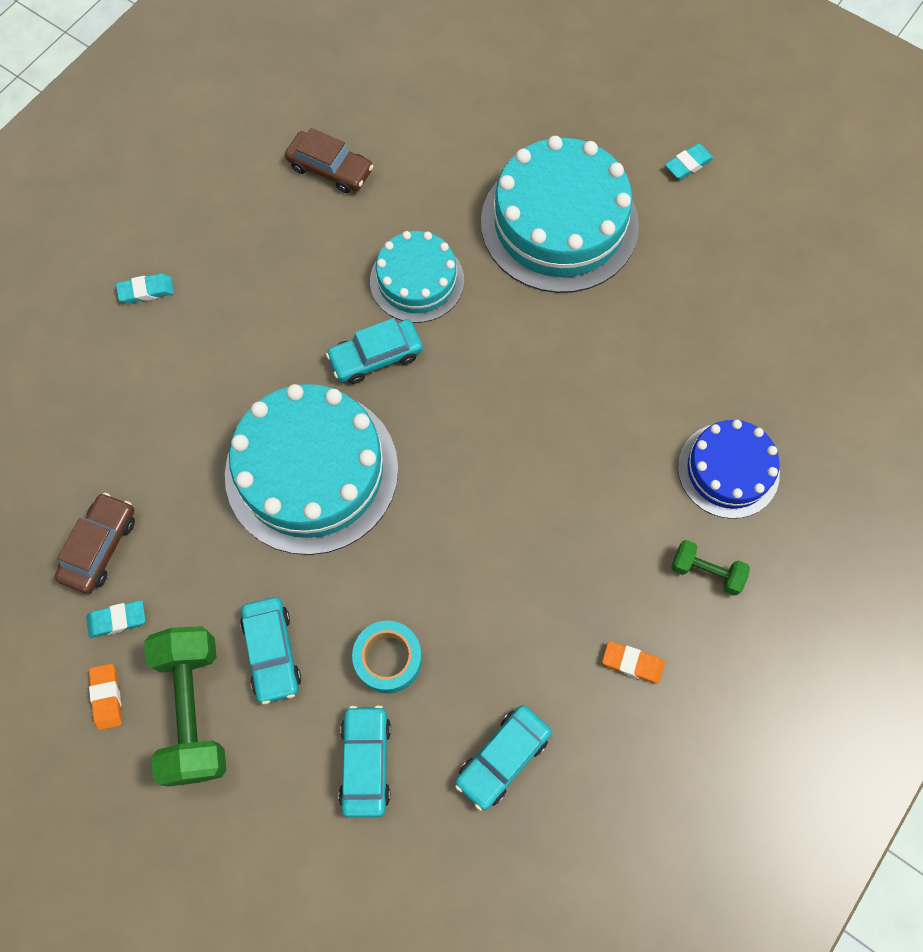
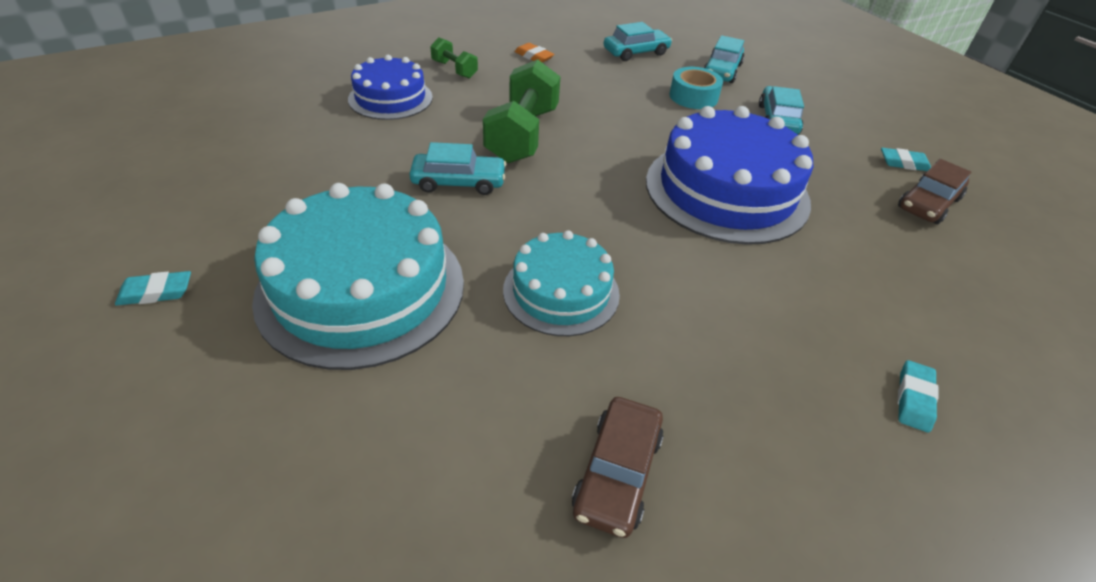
camera: 160 degrees left, 25 degrees down
(107, 697) = (905, 134): orange eraser -> none
(146, 291) = (914, 399): turquoise eraser -> turquoise eraser turned 75 degrees counterclockwise
(194, 709) = (838, 114): green dumbbell -> green dumbbell (522, 135)
(311, 471) = (726, 191): turquoise cake -> blue cake
(330, 169) = (617, 473): brown car -> brown car turned 120 degrees counterclockwise
(376, 356) = (637, 244): turquoise car -> turquoise car (458, 182)

